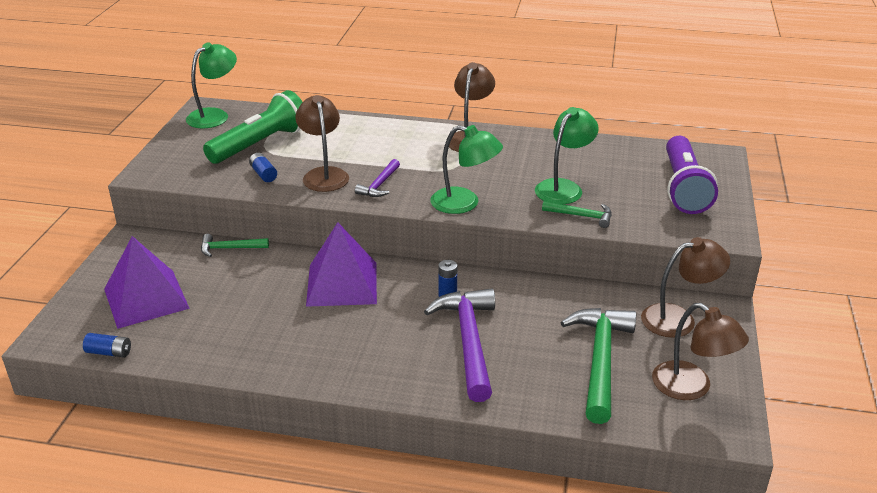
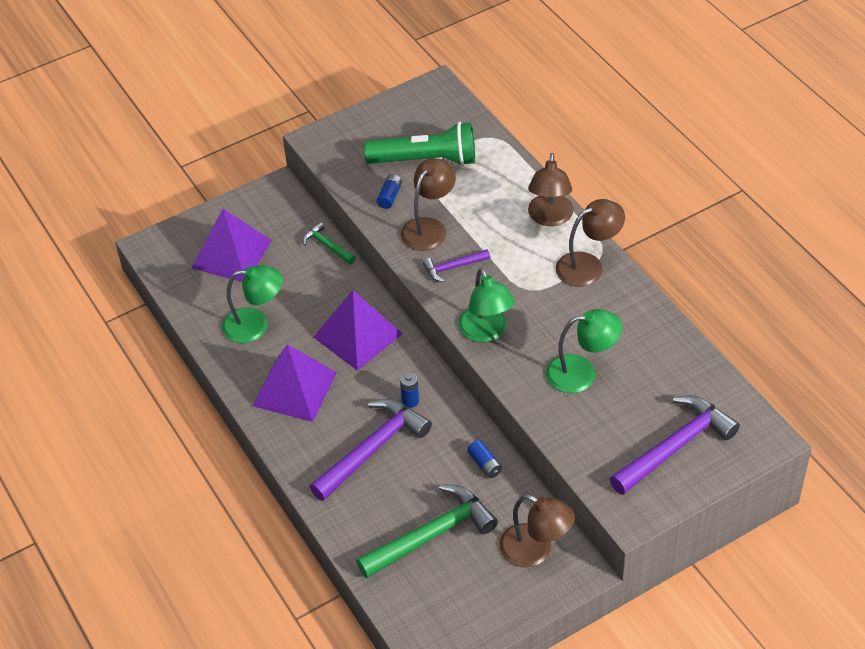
camera: 50 degrees right, 15 degrees up
(109, 352) = (168, 285): blue battery -> blue battery (485, 464)
(214, 115) = (432, 102): green lamp -> green lamp (255, 325)
(342, 347) = (294, 389): none -> purple pyramid
(581, 216) = (551, 410): green hammer -> none
(683, 188) = (675, 446): purple flashlight -> purple hammer
(691, 388) = (458, 605): brown lamp -> brown lamp (550, 218)

